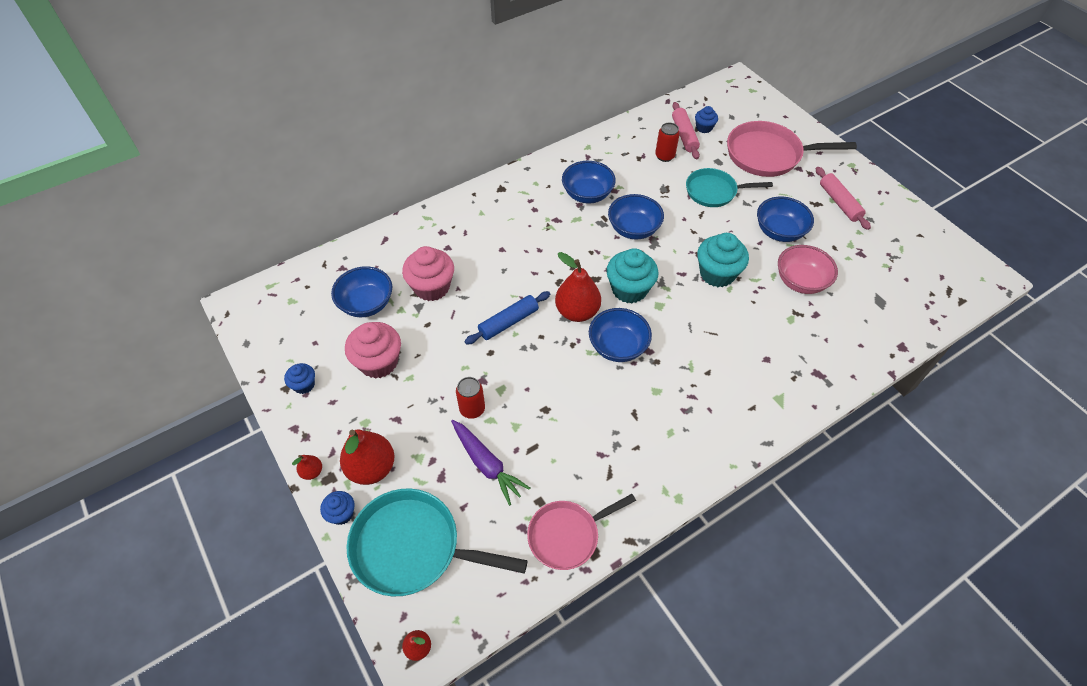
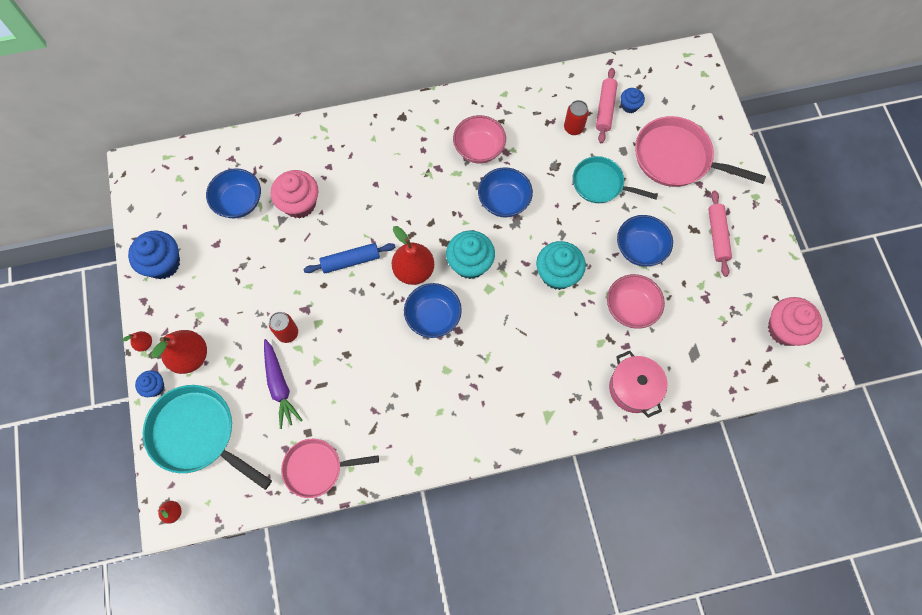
camera: 20 degrees right, 15 degrees up
(304, 385) = (163, 263): blue cupcake -> blue cupcake, size x1.86
(378, 362) = (229, 263): pink cupcake -> pink cupcake (784, 329)
(587, 194) = (479, 149): blue bowl -> pink bowl
(845, 348) = (634, 388): none -> pink pot

